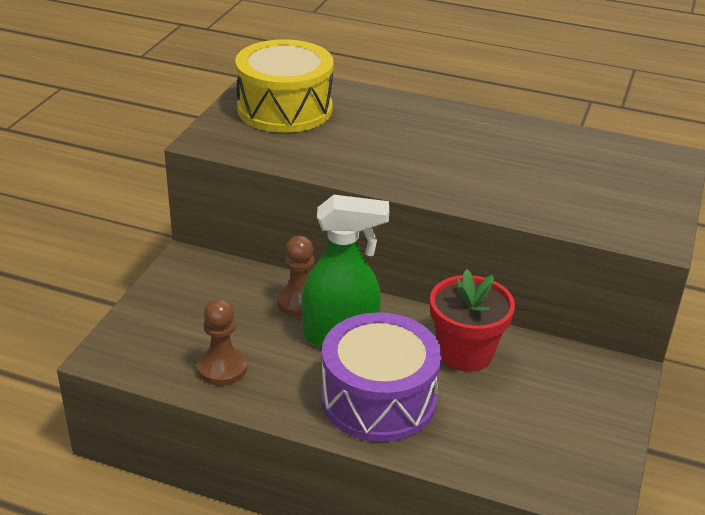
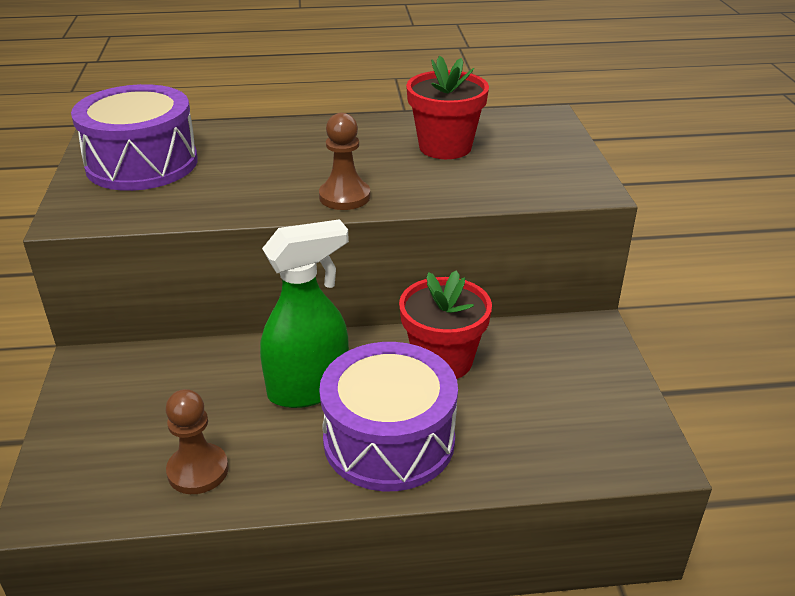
camera: 25 degrees left, 0 degrees up
(284, 109) = (142, 164): yellow drum -> purple drum
(299, 302) = (242, 367): brown pawn -> brown pawn (344, 197)
(550, 161) = (445, 147): none -> red flower pot

